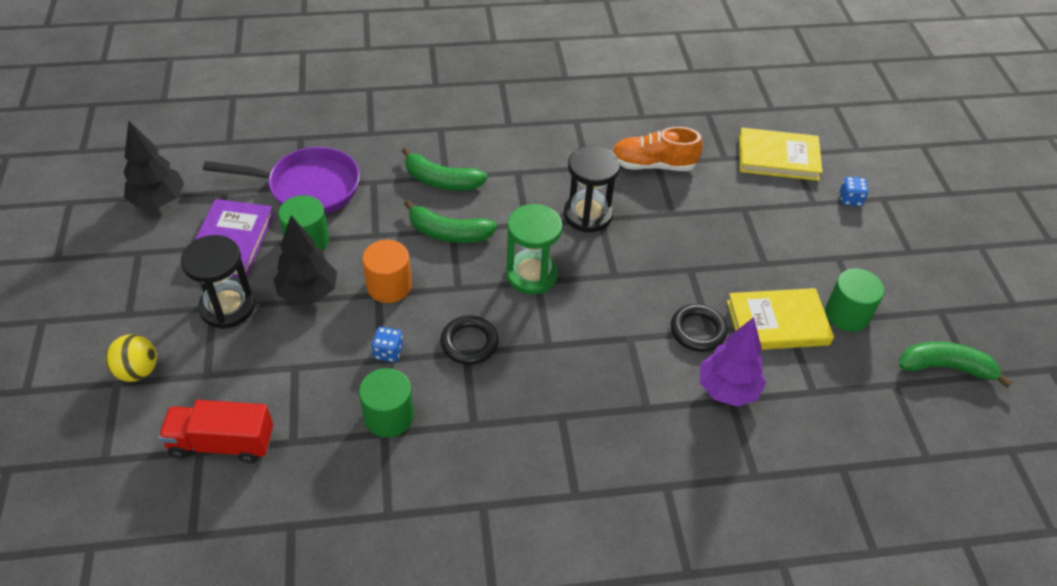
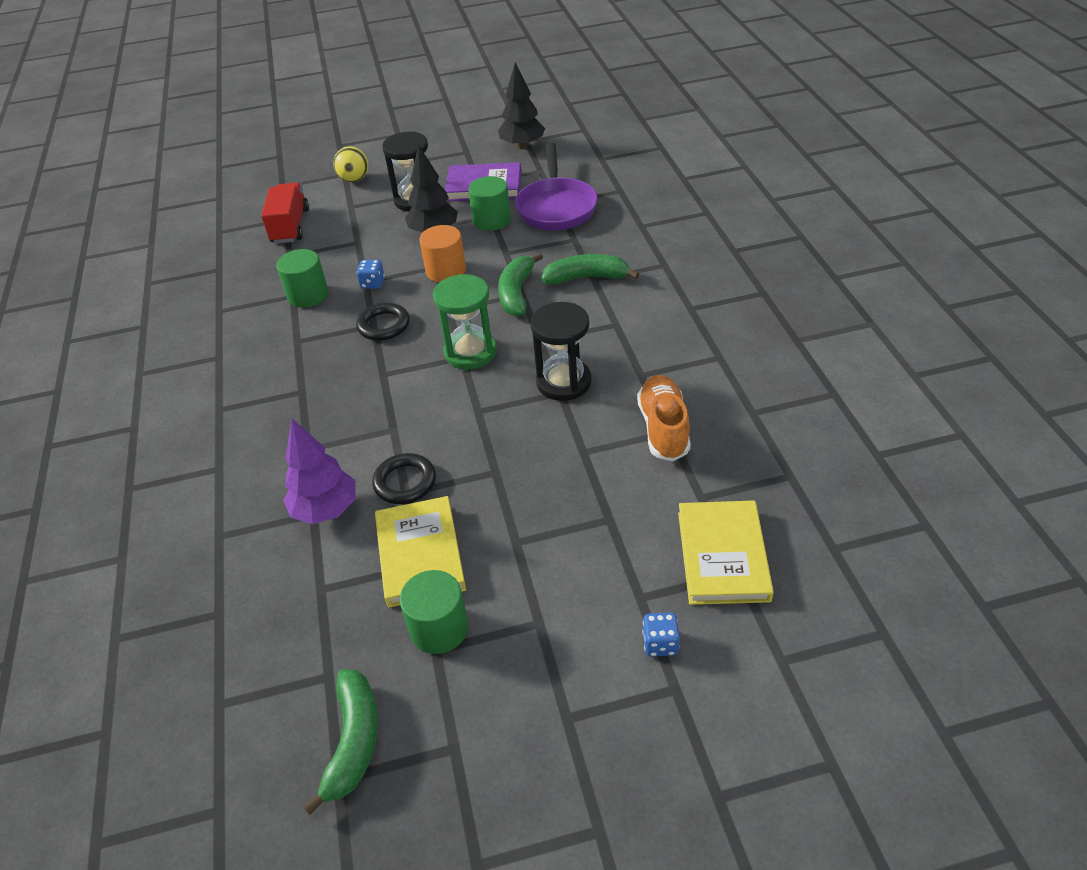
camera: 90 degrees right, 5 degrees down
(441, 181) = (587, 277): green banana -> green banana turned 75 degrees clockwise

